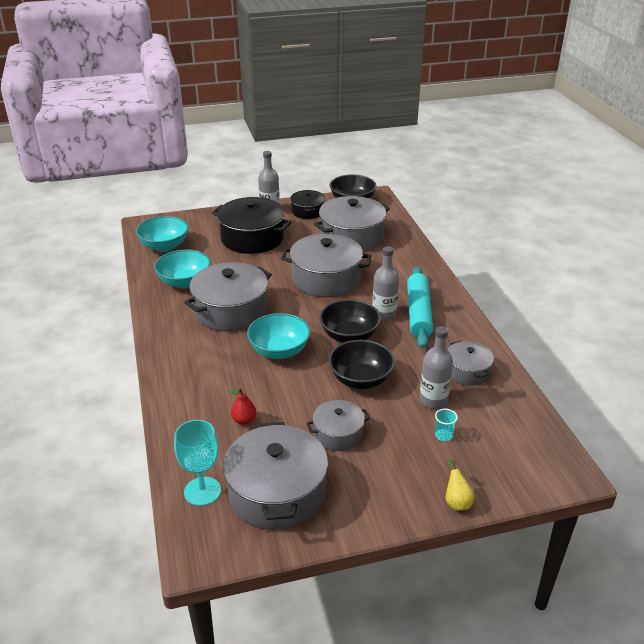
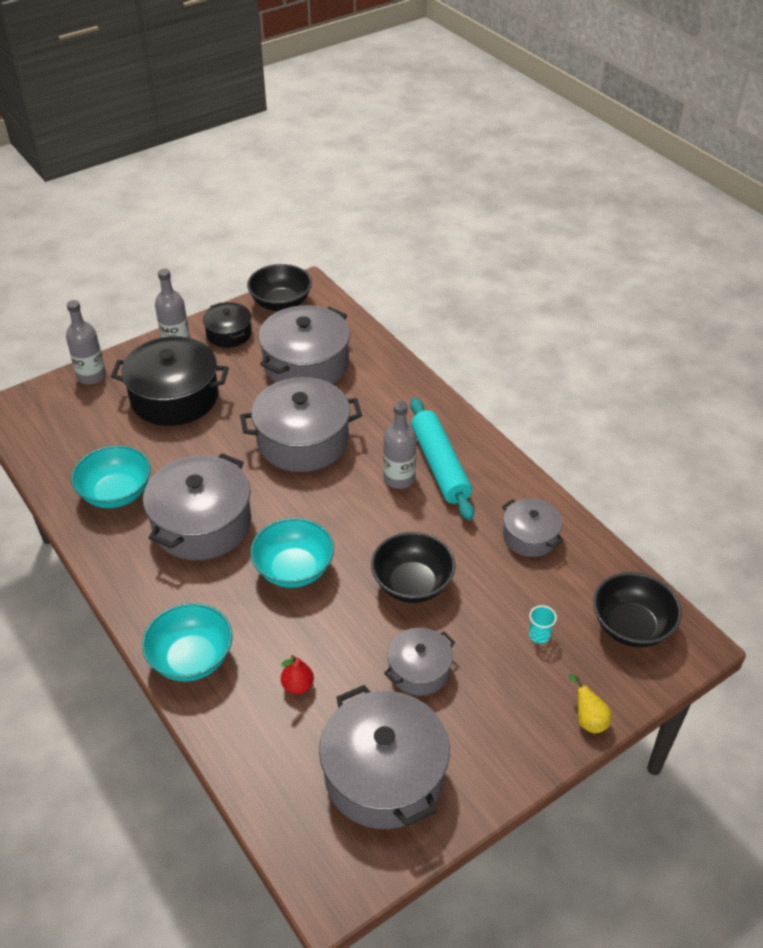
camera: 20 degrees left, 10 degrees up
(164, 246) = (57, 440): turquoise bowl -> turquoise bowl (191, 659)
(202, 491) = (294, 802): turquoise goblet -> none
(349, 336) = (370, 522): black bowl -> black bowl (631, 626)
(433, 400) = (508, 589): grey bottle -> grey bottle (91, 376)

